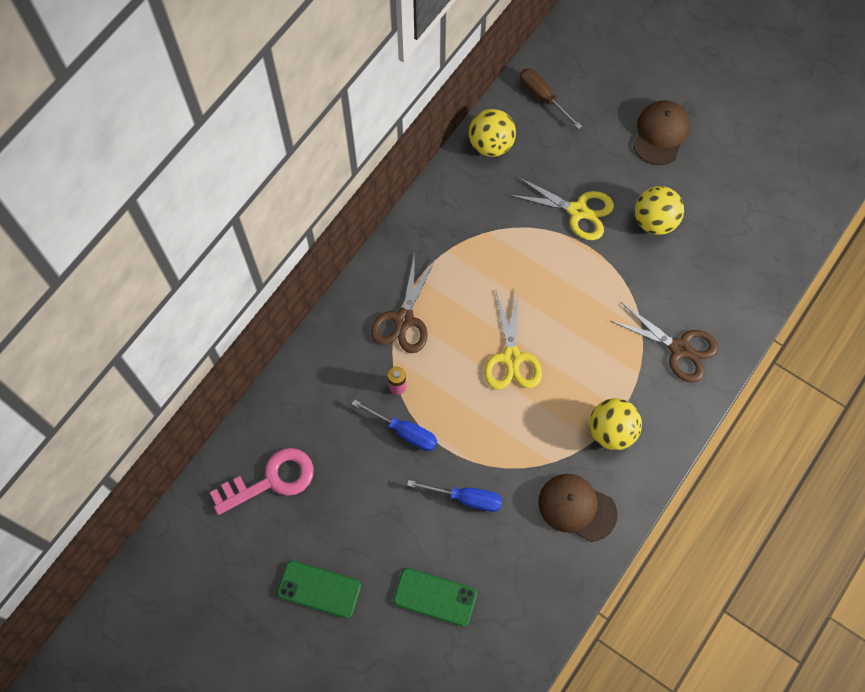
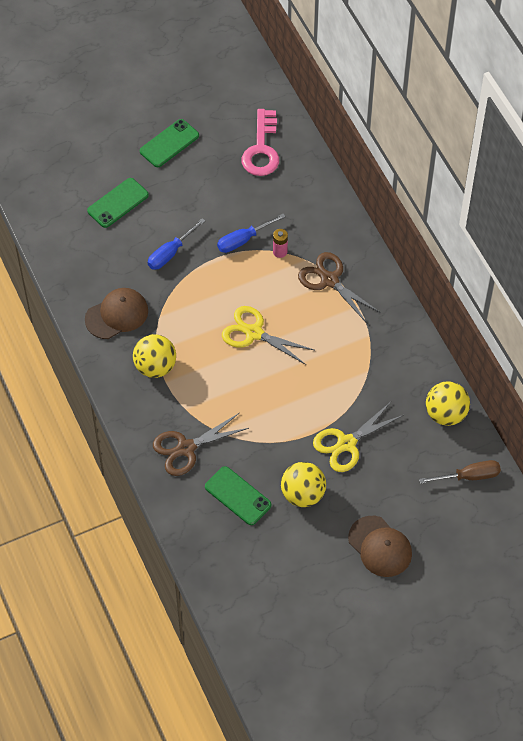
camera: 120 degrees right, 10 degrees down
(695, 275) = (238, 496): none -> green phone

